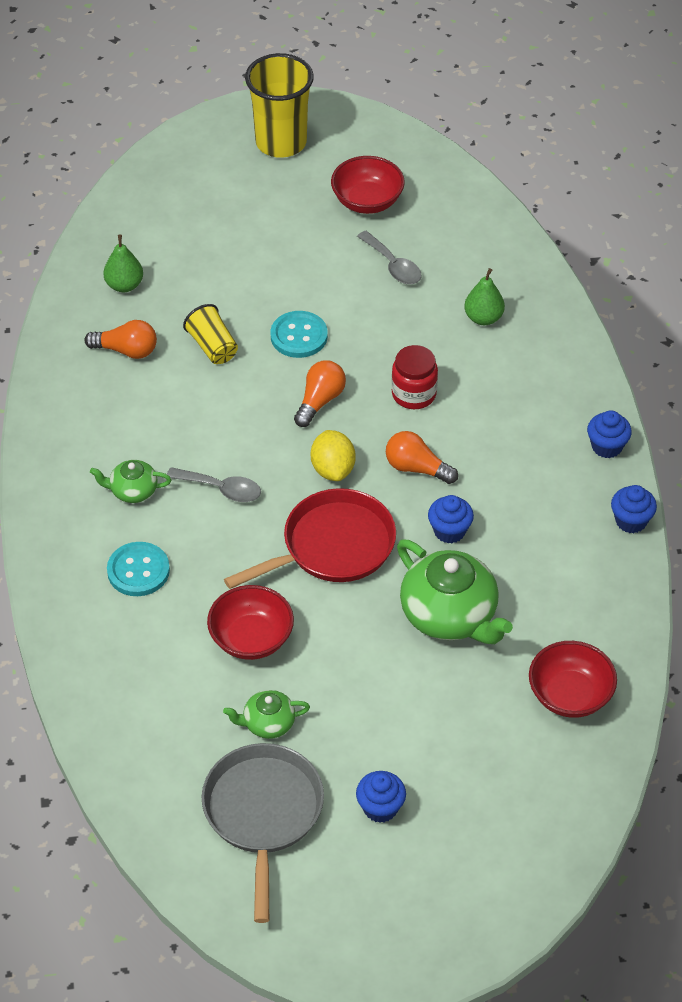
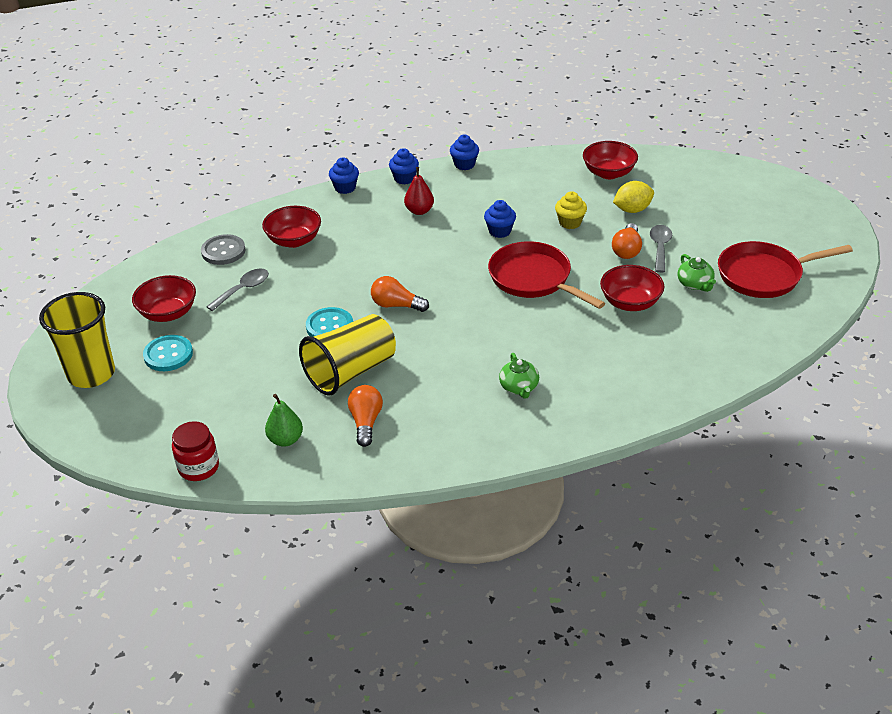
camera: 100 degrees left, 10 degrees down
(138, 571) = (596, 369): turquoise button -> turquoise button (168, 355)
(212, 346) = (351, 371): yellow cup -> yellow cup, size x1.81
(221, 489) = (500, 340): grey spoon -> grey spoon (660, 247)
(263, 813) = (764, 275): grey pan -> red pan
(333, 469) = (462, 289): yellow lemon -> yellow lemon (632, 210)
(380, 808) = (730, 230): blue cupcake -> blue cupcake (345, 188)
(414, 394) = (378, 262): red jar -> red jar (198, 467)
(416, 468) = (448, 252): orange light bulb -> orange light bulb (627, 250)
(450, 615) = (570, 222): green teapot -> yellow cupcake
(477, 251) = (223, 251): none -> grey button
(483, 318) = (294, 240): green pear -> red bowl
(520, 451) = (419, 211): none -> red pear

